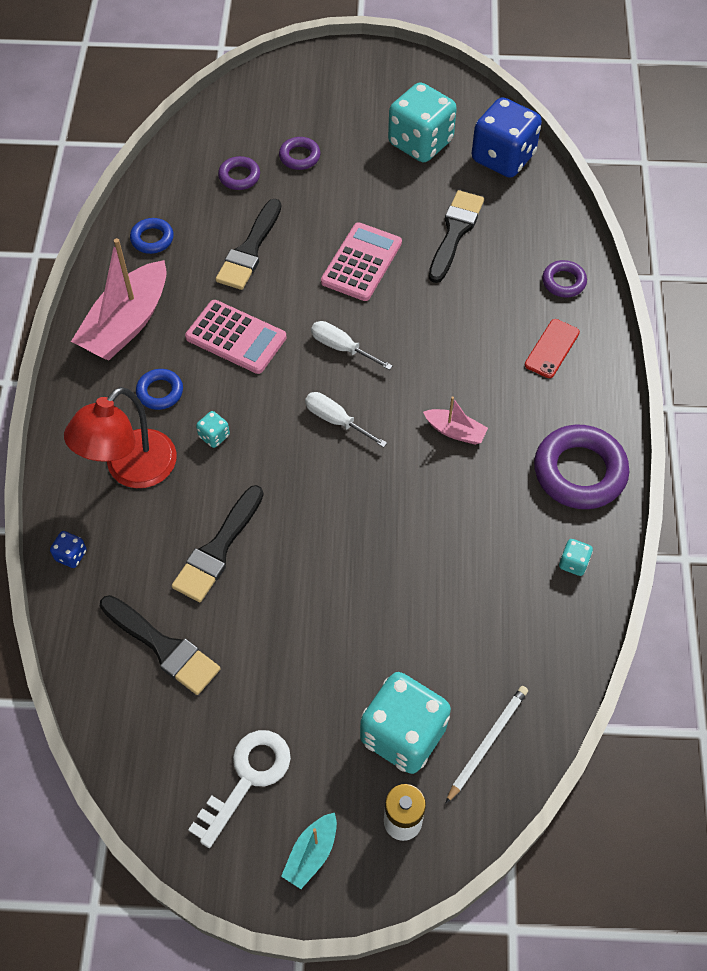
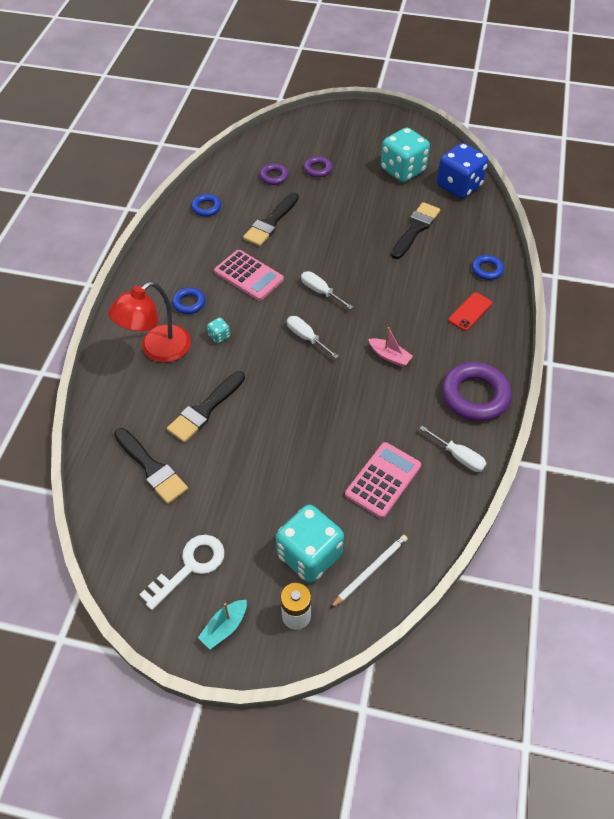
camera: 10 degrees right, 5 degrees down
(71, 555) = (103, 399): blue dice -> none
(126, 324) = (176, 257): pink boat -> none
(361, 262) = (346, 239): pink calculator -> pink calculator (383, 480)
(563, 282) = (487, 270): purple ring -> blue ring
(573, 563) = (458, 456): turquoise dice -> white screwdriver

